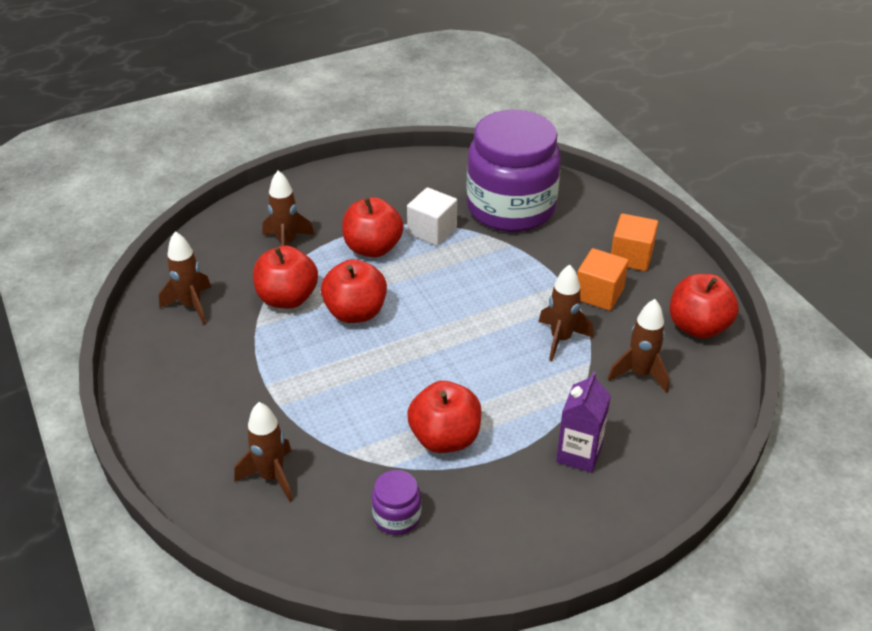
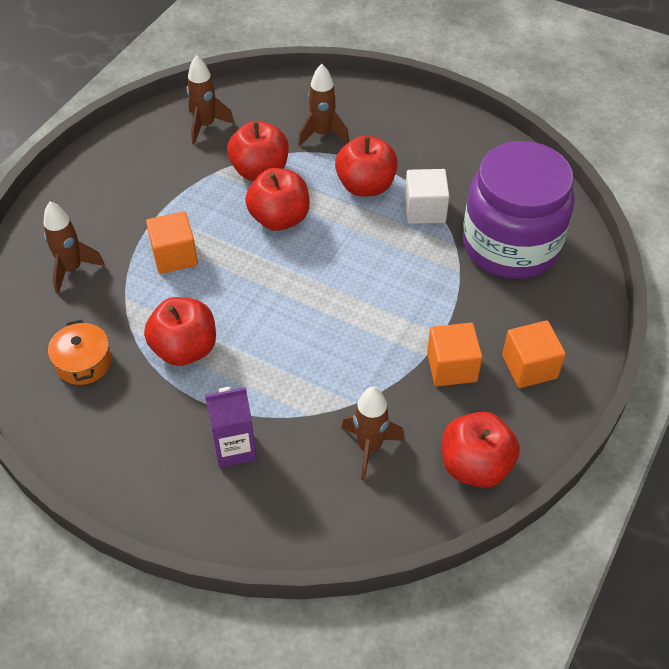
camera: 55 degrees right, 10 degrees up
(329, 397) = (174, 256): none -> orange cube
(397, 516) = (83, 362): purple jar -> orange pot
(561, 339) = (365, 368): brown rocket -> none

